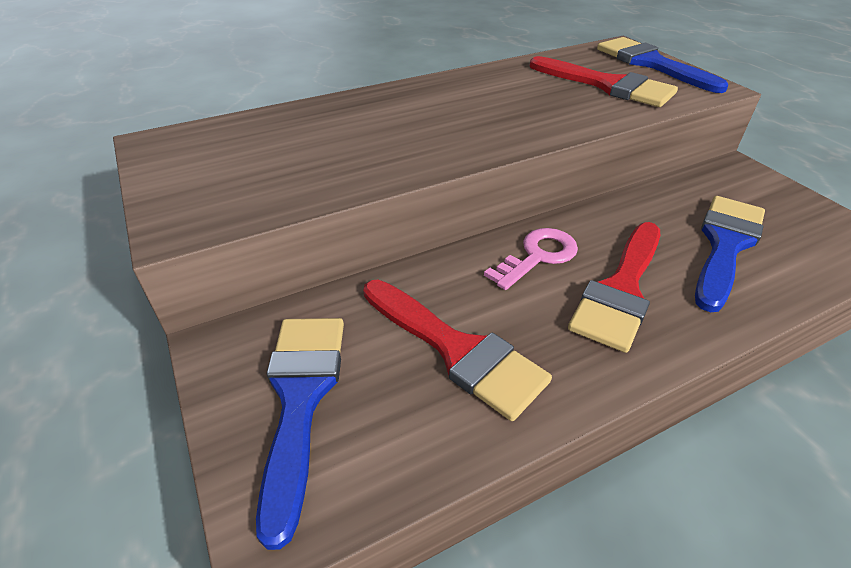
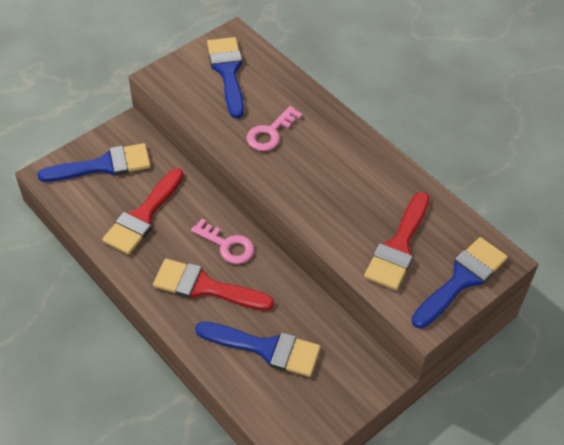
camera: 75 degrees right, 10 degrees up
(232, 155) = (228, 72): none -> blue brush
(388, 137) = (270, 133): none -> pink key

